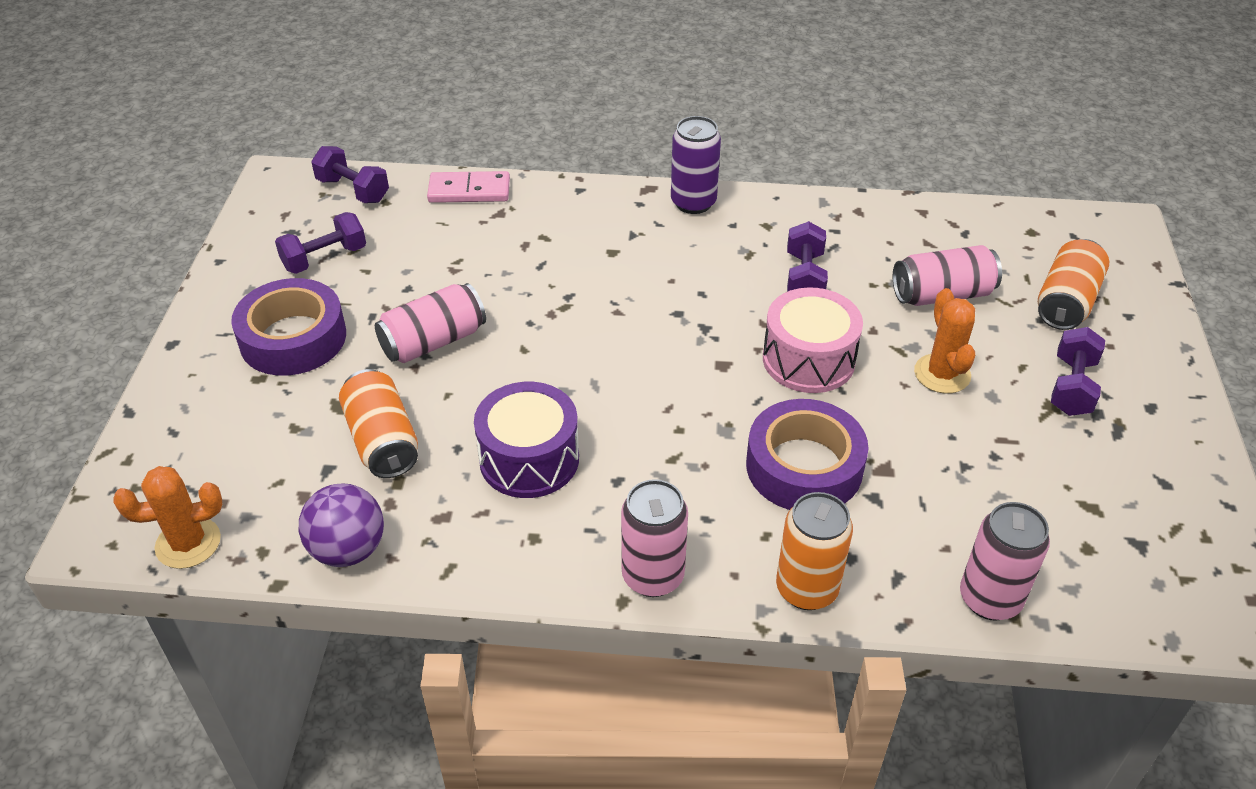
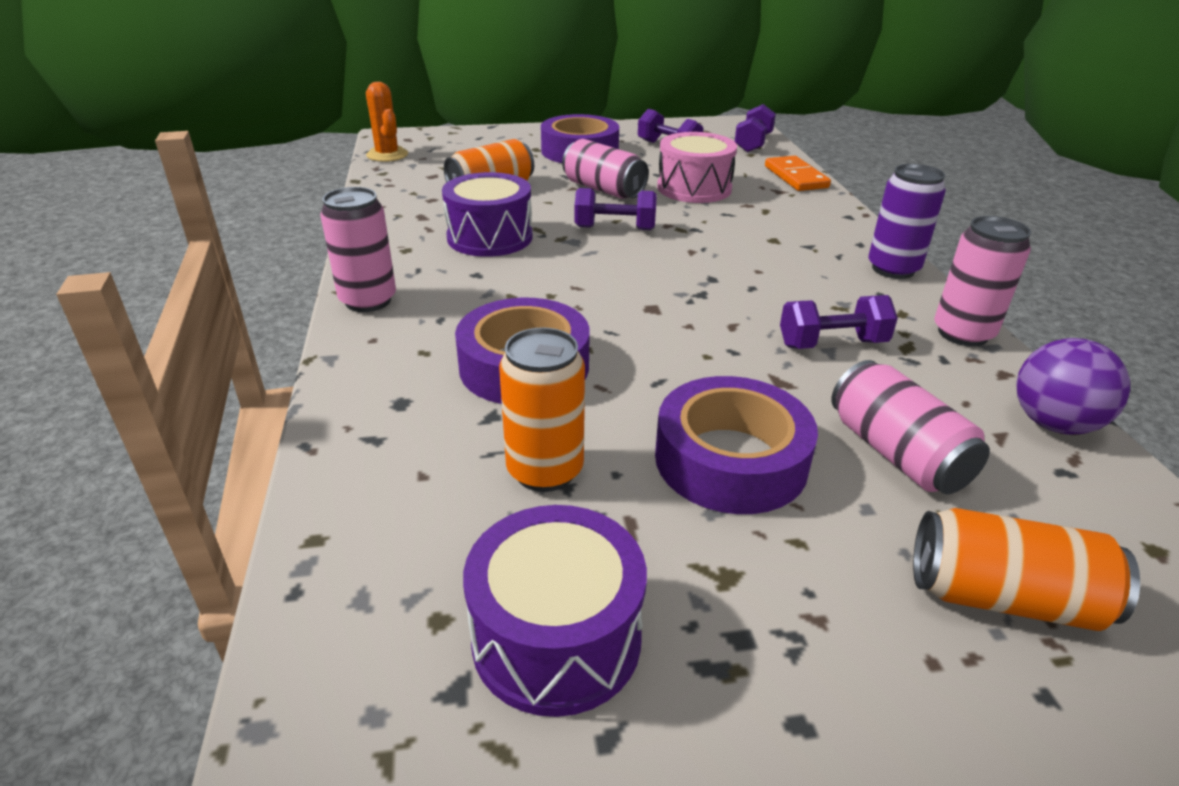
camera: 75 degrees right, 10 degrees down
(348, 550) = (386, 194): purple ball -> purple ball (1053, 424)
(469, 191) = (795, 177): pink domino -> orange domino
(806, 589) = (355, 380): orange can -> orange can (545, 470)
(808, 359) = (692, 357): pink drum -> pink drum (694, 188)
(942, 374) = (730, 459): orange cactus -> purple tape
(990, 599) = (342, 515): pink can -> pink can (962, 333)
(1071, 387) = (787, 603): purple dumbbell -> purple dumbbell (614, 228)
(1100, 493) = (556, 638): none -> purple drum

